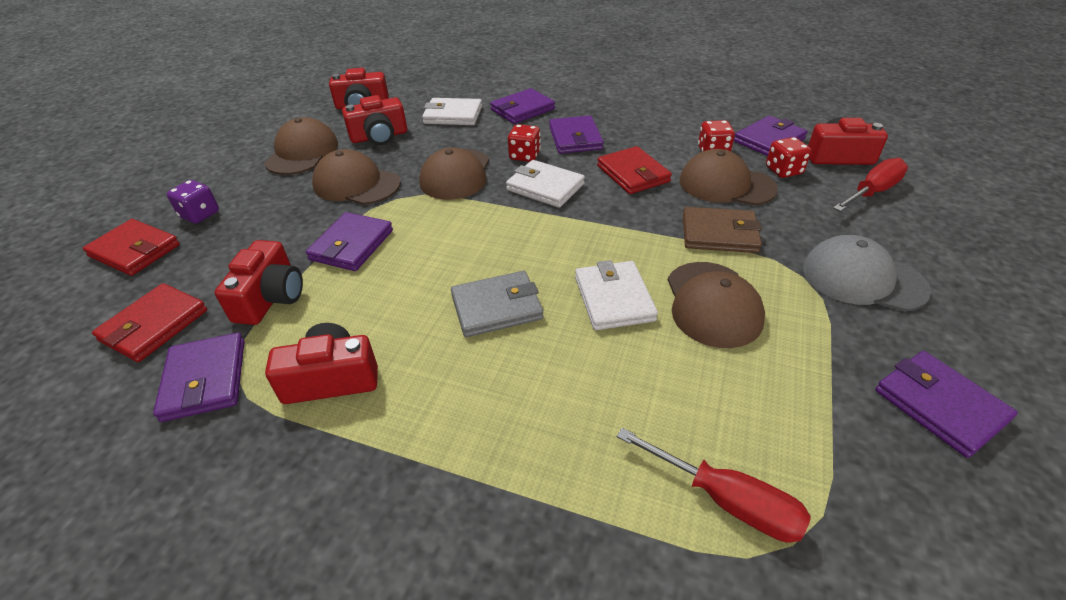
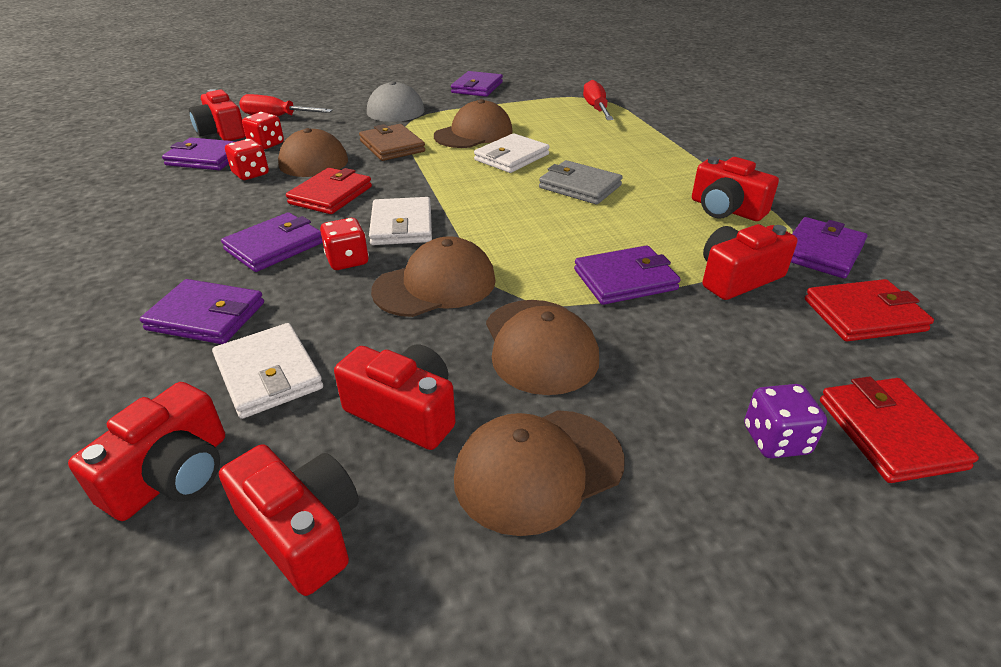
camera: 130 degrees left, 5 degrees down
(425, 91) = (172, 475): none -> red camera

